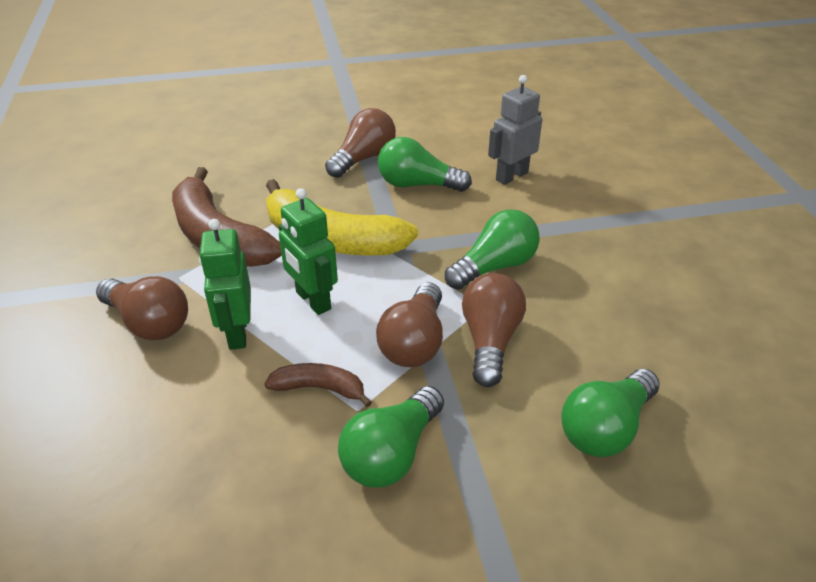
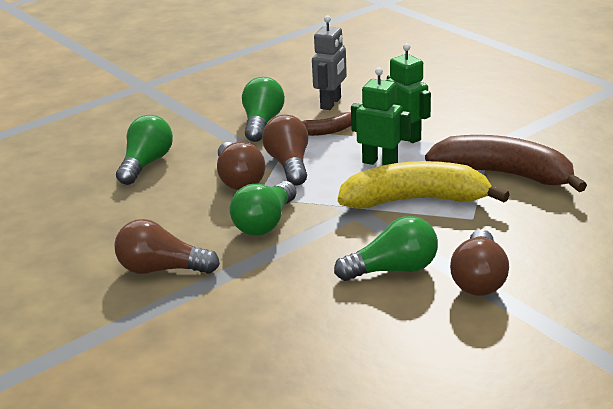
camera: 155 degrees right, 10 degrees down
(149, 323) = (467, 124): brown light bulb -> brown light bulb (162, 269)
(511, 176) = (304, 313): grey robot -> grey robot (331, 103)

